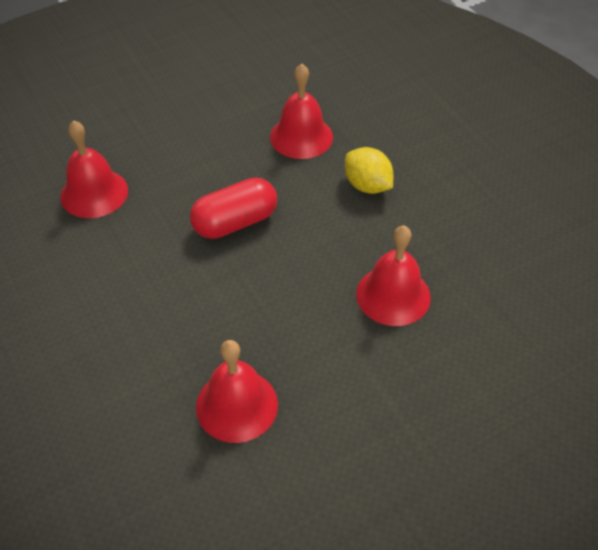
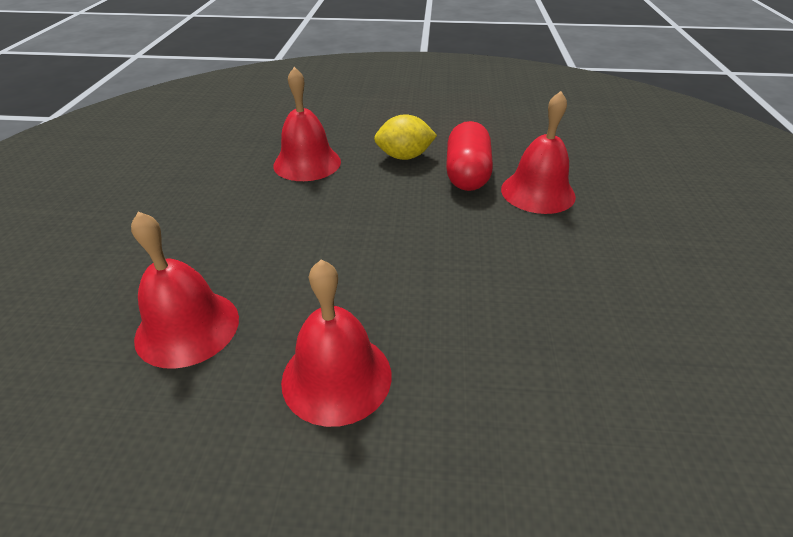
camera: 55 degrees left, 10 degrees down
(235, 222) = (364, 240): red capsule -> red capsule (467, 174)
(237, 405) = (616, 340): red bell -> red bell (336, 377)

